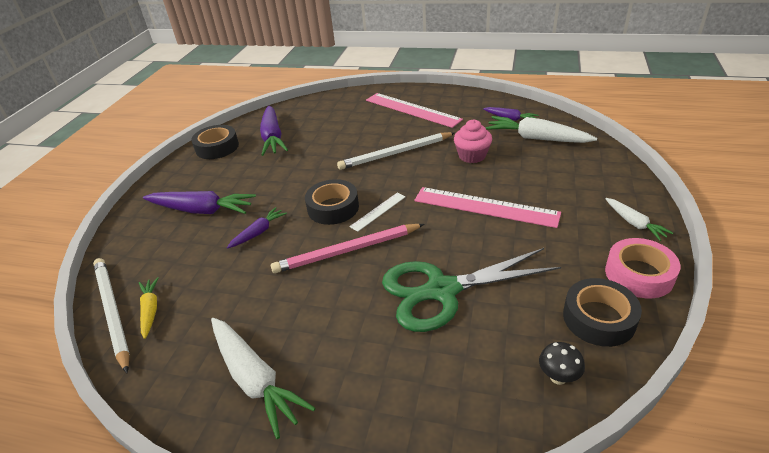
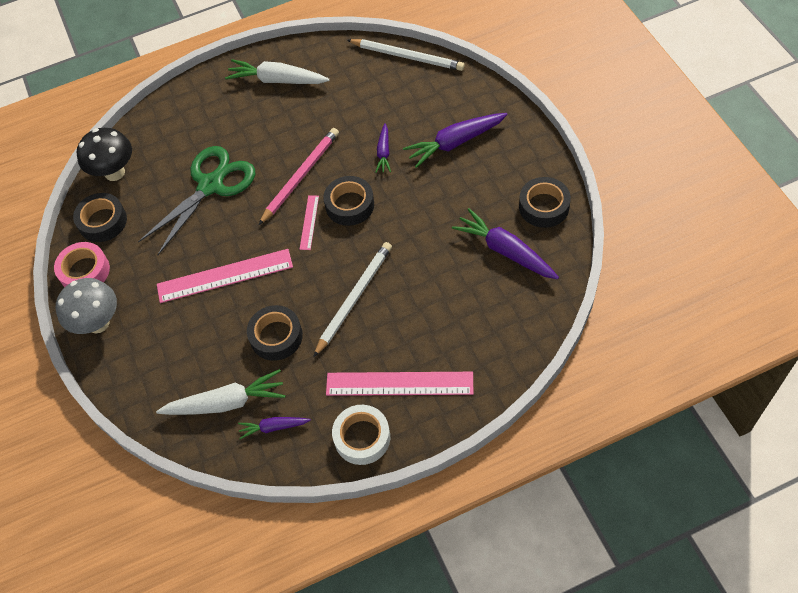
camera: 145 degrees right, 20 degrees up
(150, 310) = (385, 70): yellow carrot -> none
(378, 211) = (309, 222): white ruler -> pink ruler
(457, 99) = (362, 438): none -> white tape
(472, 156) = (276, 336): pink cupcake -> black tape
(558, 377) = (114, 172): black mushroom -> black mushroom, size x2.02
(634, 223) = (98, 323): white carrot -> grey mushroom

